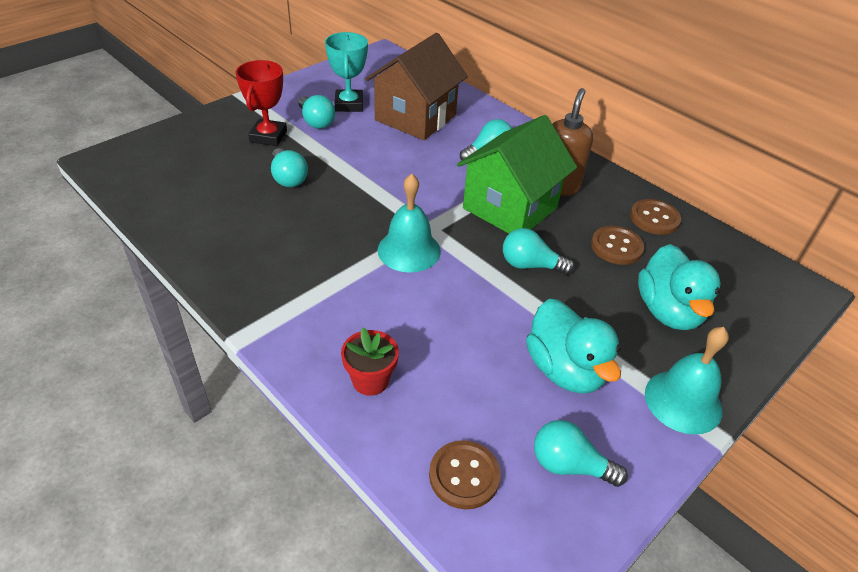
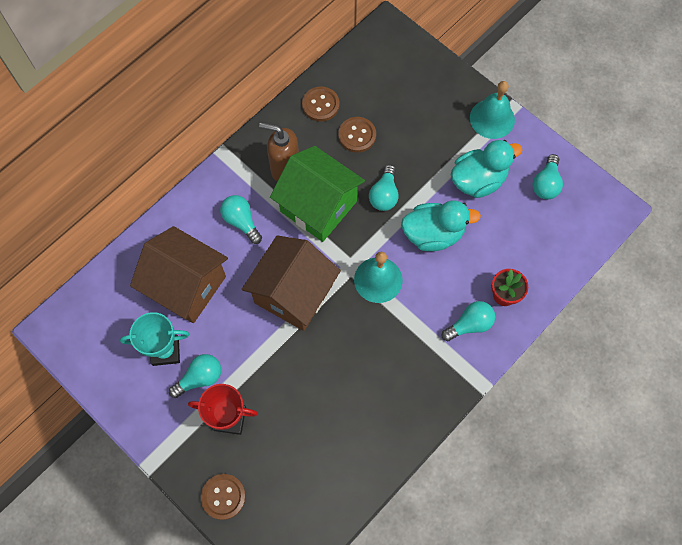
camera: 90 degrees left, 25 degrees up
(288, 178) = (294, 387): turquoise light bulb -> turquoise light bulb (469, 324)
(398, 183) = (293, 293): none -> brown house
(464, 476) = (562, 238): brown button -> brown button (223, 496)
(668, 311) = (418, 113): turquoise duck -> turquoise duck (433, 234)

